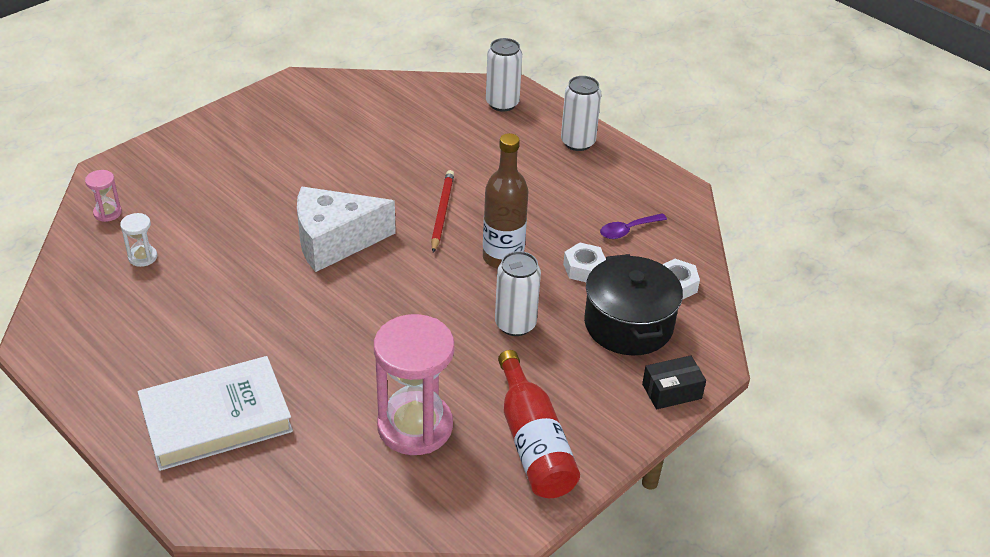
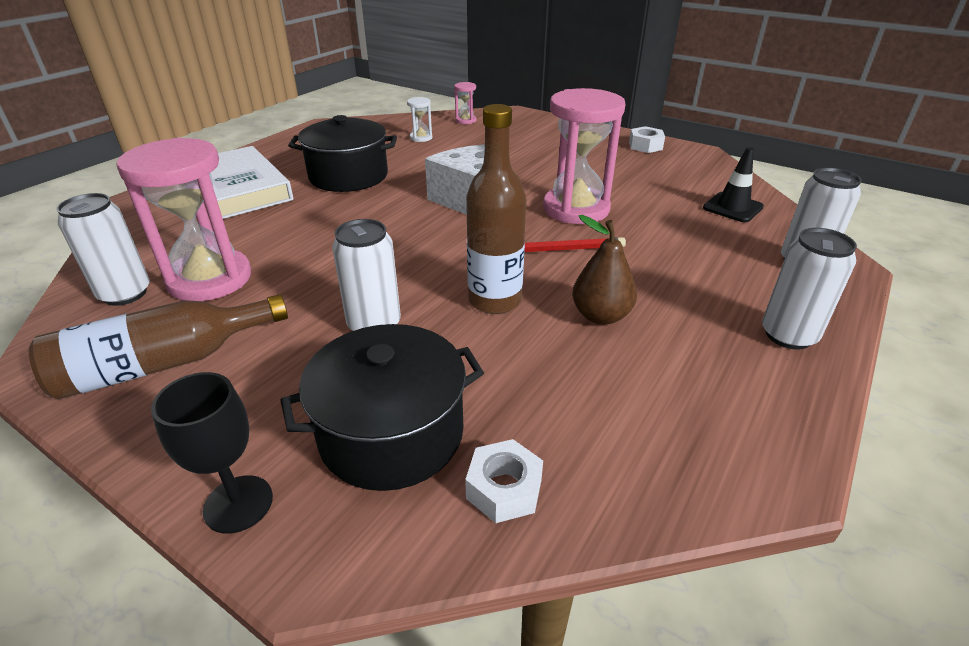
camera: 80 degrees right, 5 degrees down
(226, 325) = (348, 176): none -> black pot
(377, 184) = (576, 209): none -> pink hourglass
(412, 103) = (732, 207): none -> black traffic cone
(421, 485) = (125, 294): none -> white can
(533, 443) = (163, 364): red bottle -> brown bottle
(536, 212) = (600, 316): none -> brown pear
(584, 268) = (502, 372): white nut -> white nut (645, 146)
(628, 230) = (616, 411): purple spoon -> none
(671, 391) = (238, 504): black box -> black goblet

